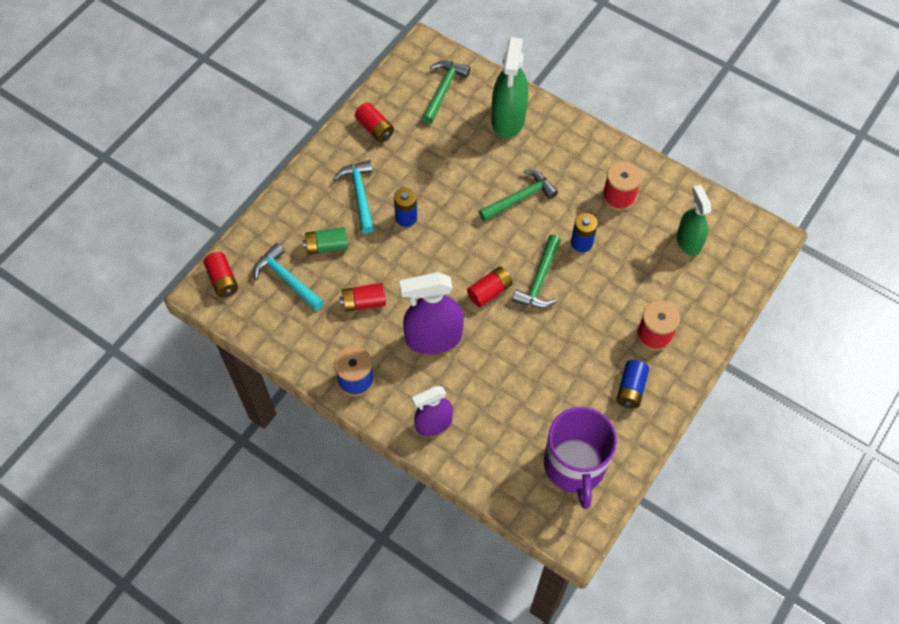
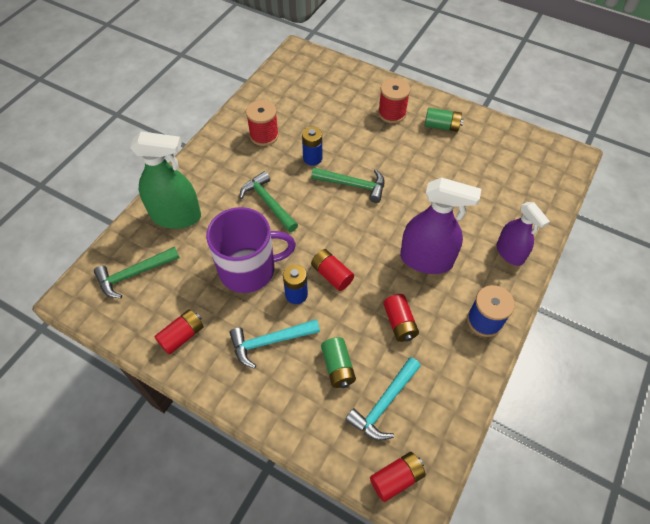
camera: 95 degrees left, 5 degrees down
(433, 338) = (426, 260): purple spray bottle -> purple spray bottle turned 60 degrees counterclockwise
(443, 90) = (134, 274): green hammer -> green hammer turned 45 degrees counterclockwise
(489, 291) = (370, 220): red battery -> red battery (331, 275)
(575, 466) = (516, 157): purple mug -> purple mug (249, 269)
(631, 389) = (441, 126): blue battery -> green battery
(688, 241) = (304, 94): green spray bottle -> none

